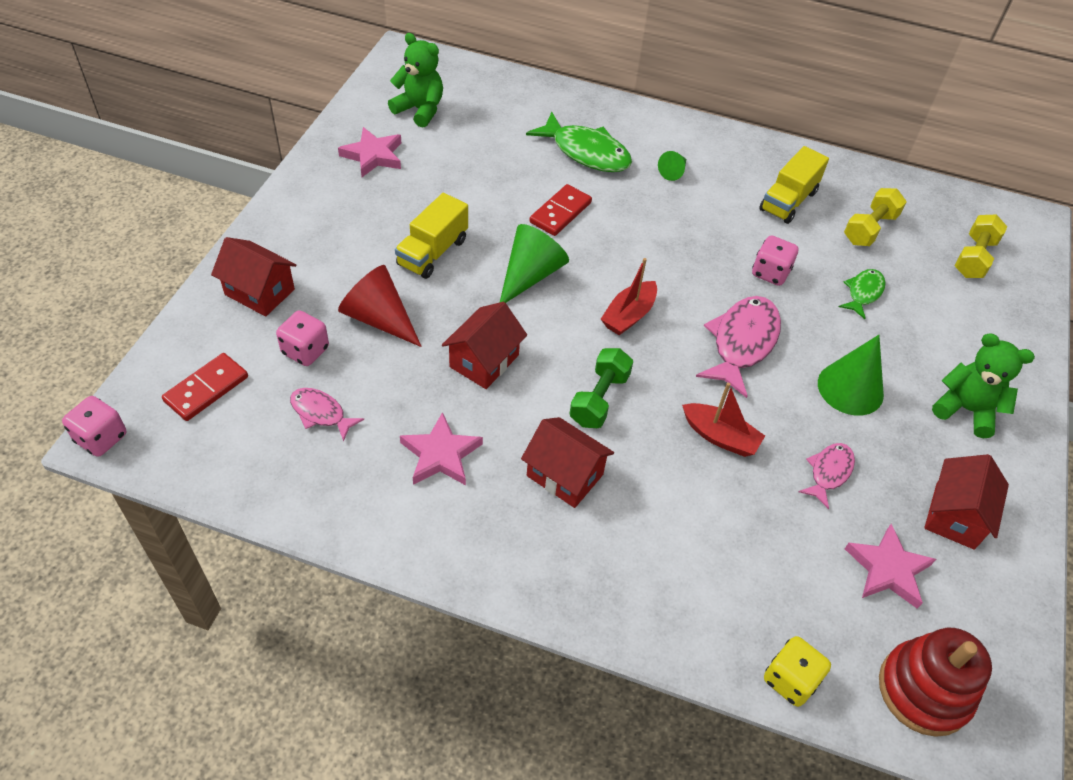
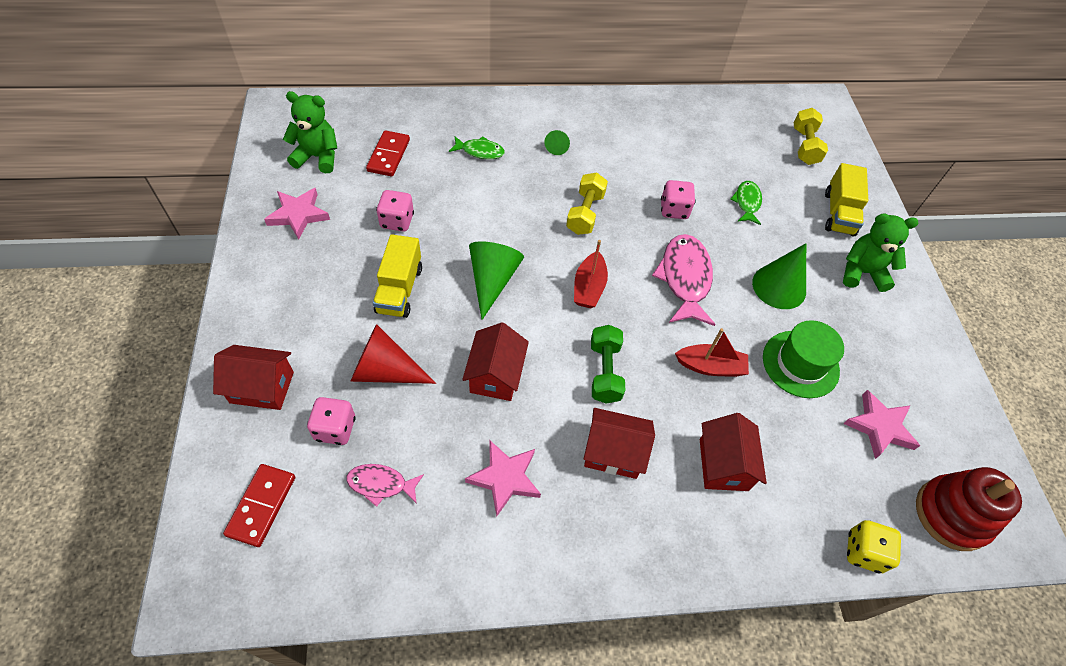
camera: 25 degrees left, 5 degrees up
(101, 438) = (183, 601): pink dice -> pink dice (397, 221)
(560, 212) = (487, 214): red domino -> red domino (388, 155)
(586, 152) = (480, 151): green fish -> green fish, size x0.56
(788, 201) = (655, 143): yellow truck -> yellow truck (838, 213)
(829, 472) = (800, 364): pink fish -> green hat
(869, 229) = (724, 147): yellow dumbbell -> yellow dumbbell (585, 213)
(954, 515) = (899, 362): red house -> red house (723, 464)

